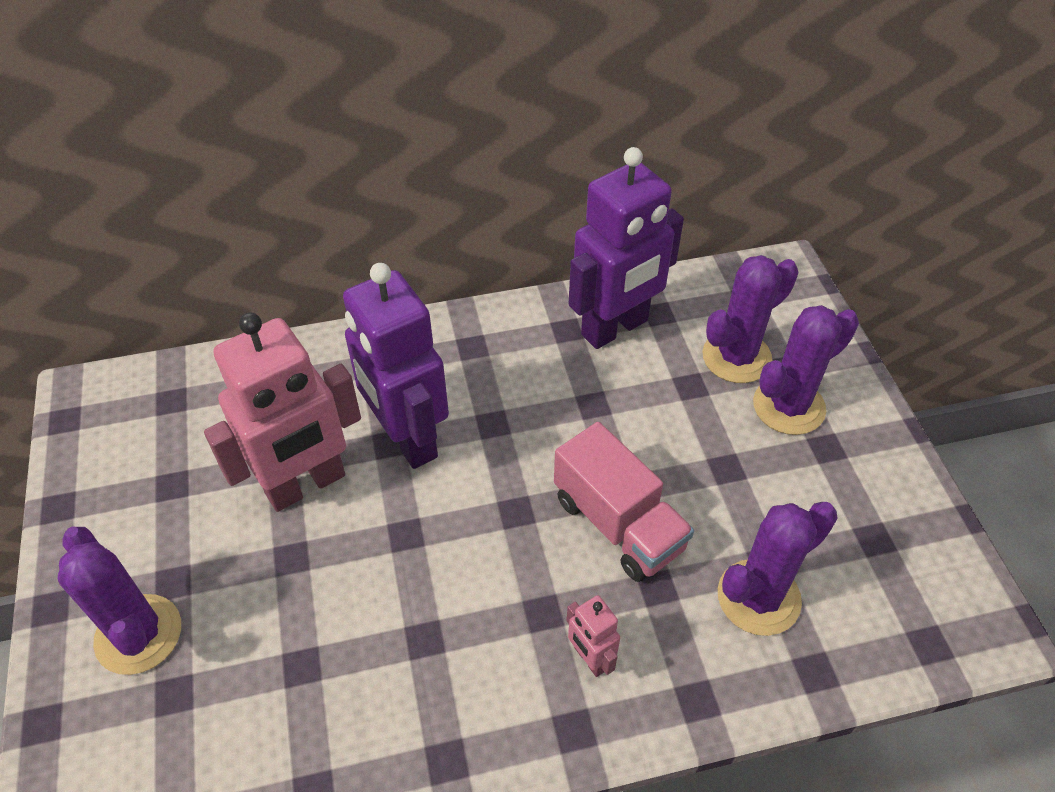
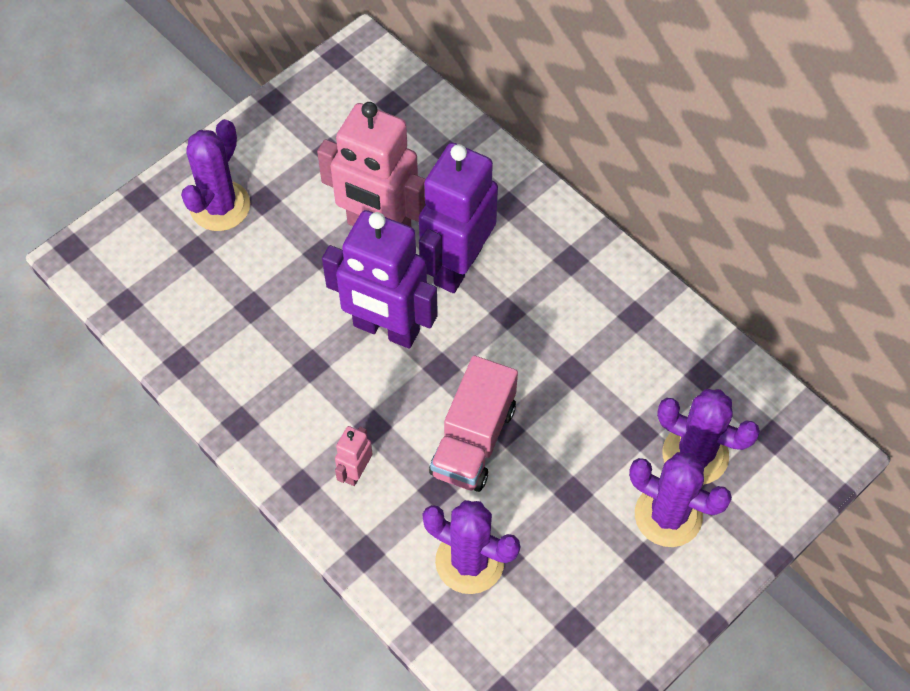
camera: 60 degrees right, 10 degrees up
(615, 328) = (662, 350): purple robot -> purple robot (386, 329)

